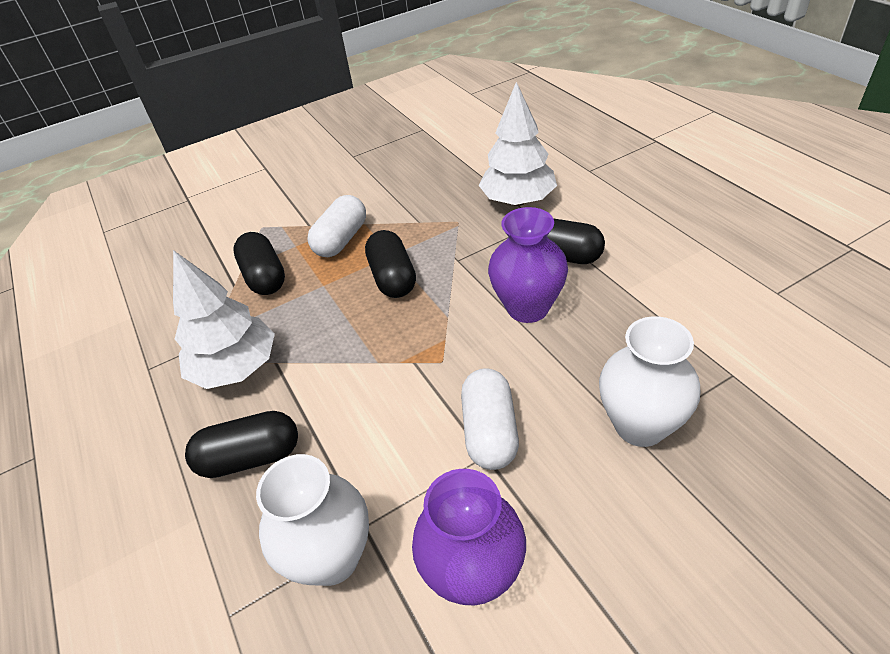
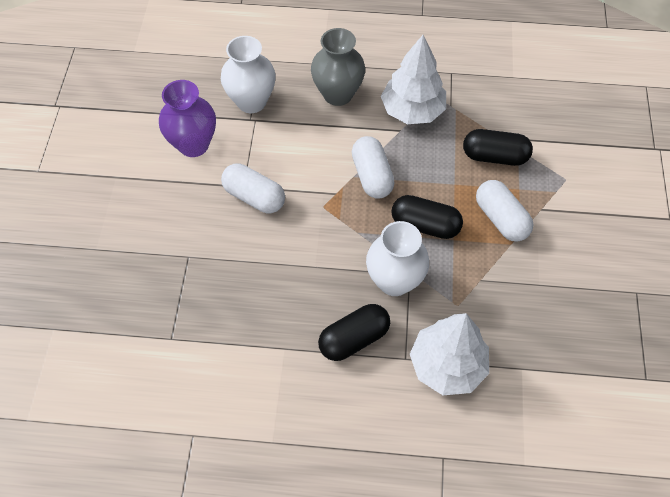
camera: 120 degrees right, 15 degrees up
(250, 457) = (337, 94): black capsule -> grey vase
(364, 347) = (372, 176): none -> white capsule
(527, 308) = (322, 279): purple vase -> none
(640, 425) = (190, 263): white vase -> white vase (394, 281)

